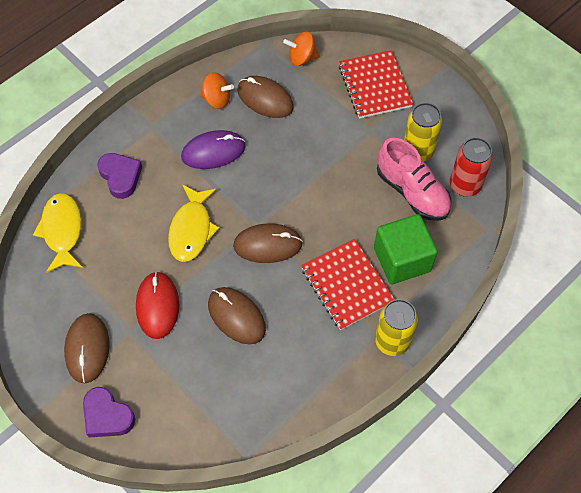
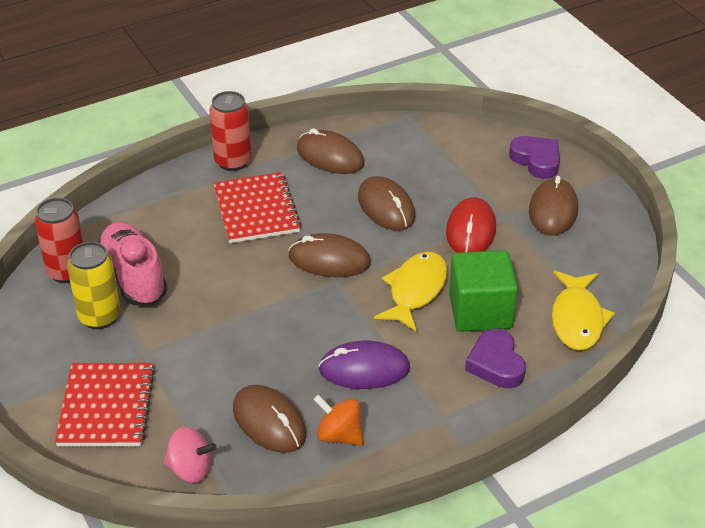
camera: 165 degrees left, 20 degrees down
(302, 58) = (190, 469): orange spinning top -> pink spinning top
(305, 371) = (330, 156): none -> brown mouse
(392, 341) = (233, 161): yellow can -> red can
(402, 260) = (184, 220): green cube -> green cube (480, 311)

